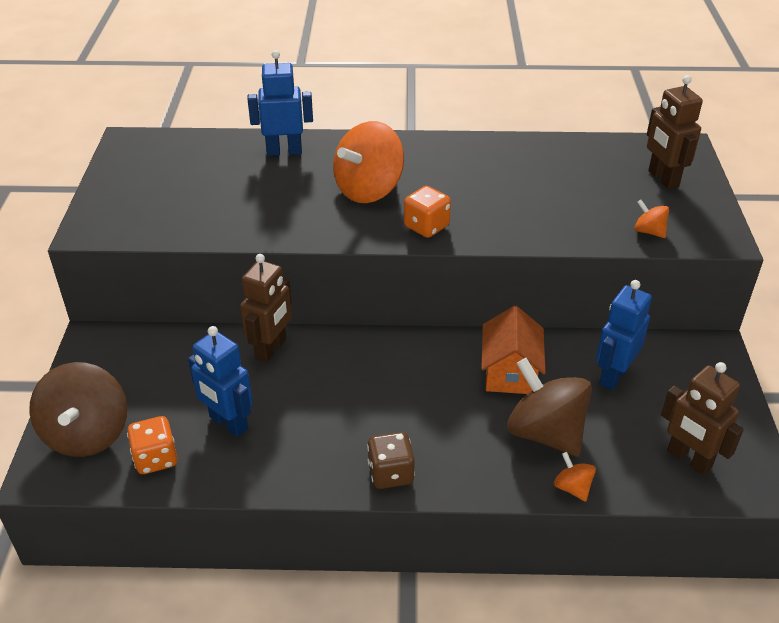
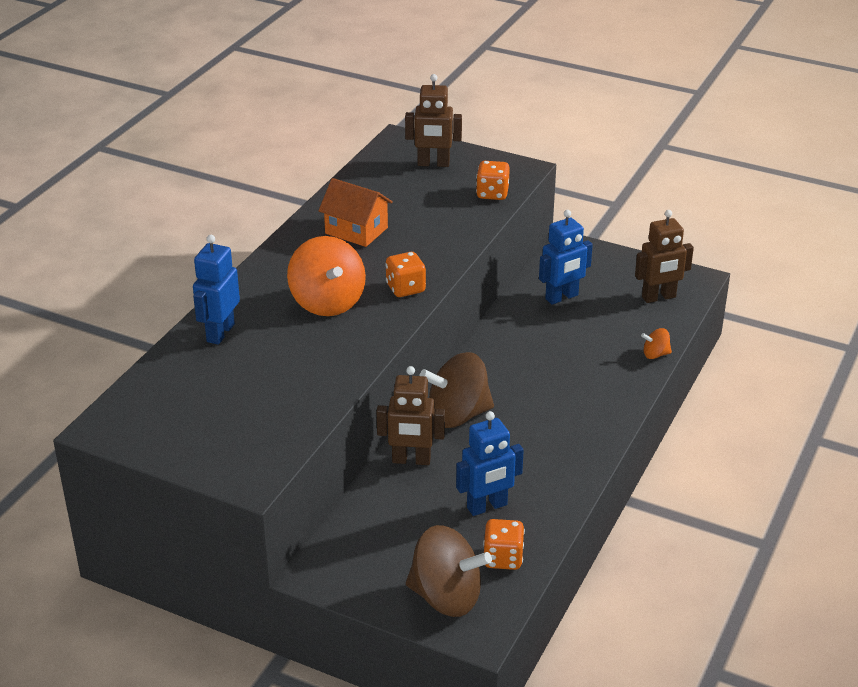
camera: 65 degrees left, 5 degrees down
(271, 349) = (411, 460): brown robot -> brown robot turned 135 degrees clockwise
(390, 473) = (595, 433): brown dice -> none
(510, 372) = (526, 342): orange house -> orange house (356, 230)
(545, 433) = (598, 348): brown spinning top -> brown spinning top (458, 415)
(613, 375) = (562, 297): blue robot -> blue robot turned 90 degrees counterclockwise
(649, 231) = (492, 194): orange spinning top -> orange dice

